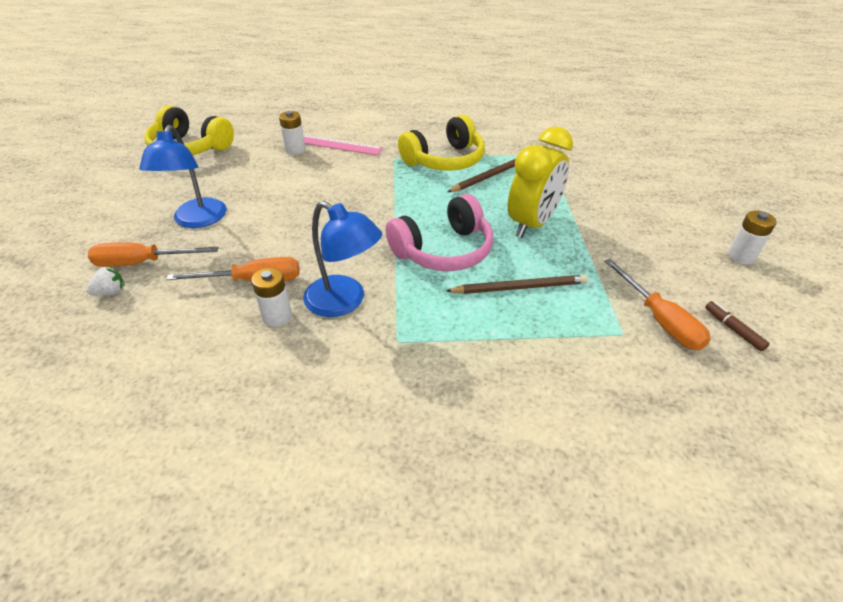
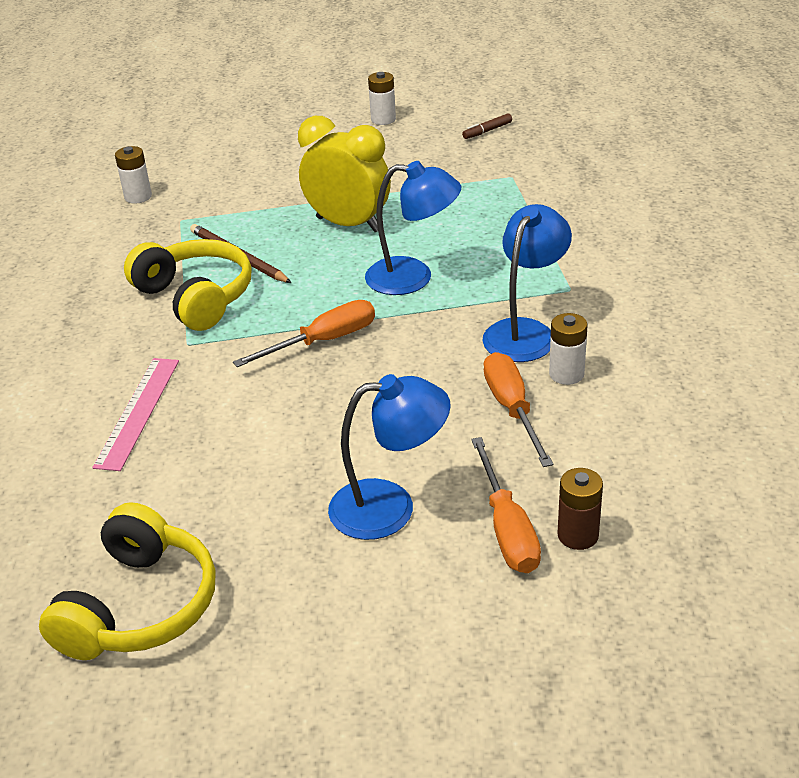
camera: 95 degrees left, 5 degrees down
(111, 292) = (578, 535): white strawberry -> brown battery
(295, 150) = (155, 455): white battery -> white battery (138, 197)
(443, 250) = (413, 277): pink headphones -> blue lamp
(519, 287) = (465, 227): brown pencil -> none
(659, 320) = (487, 160): orange screwdriver -> orange screwdriver (323, 341)

